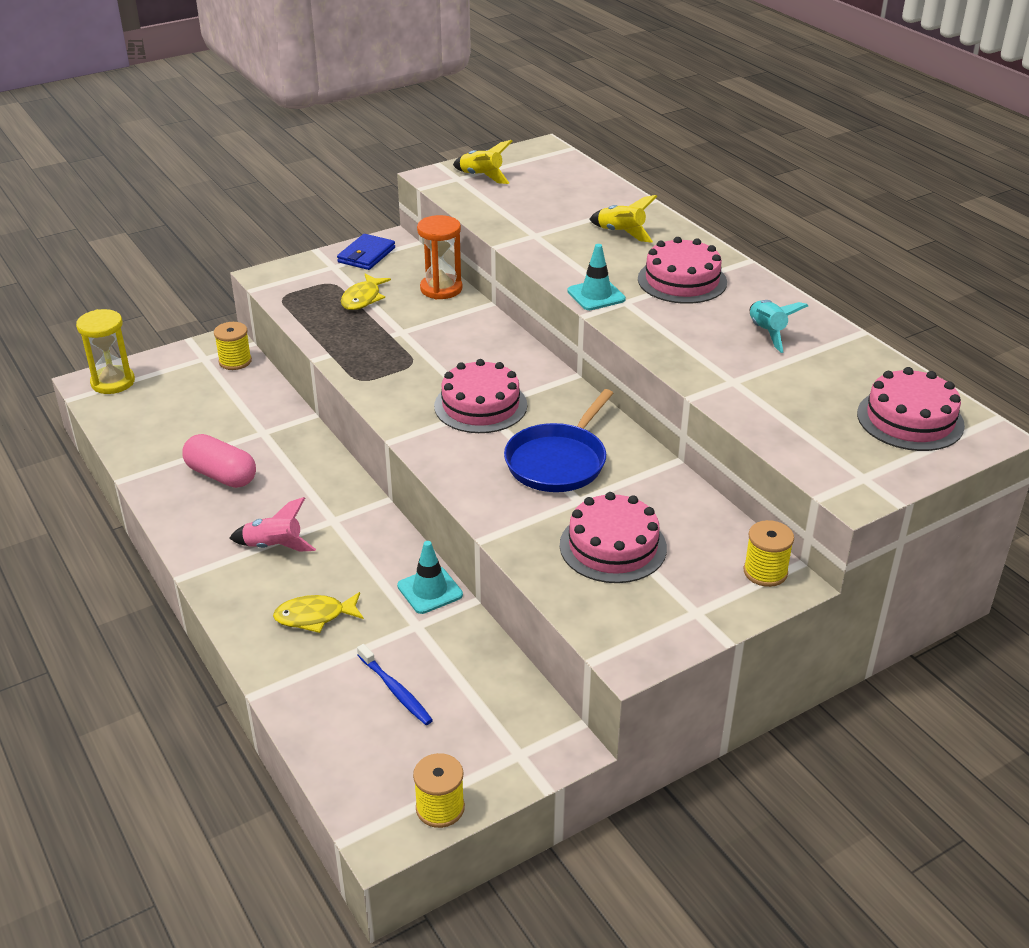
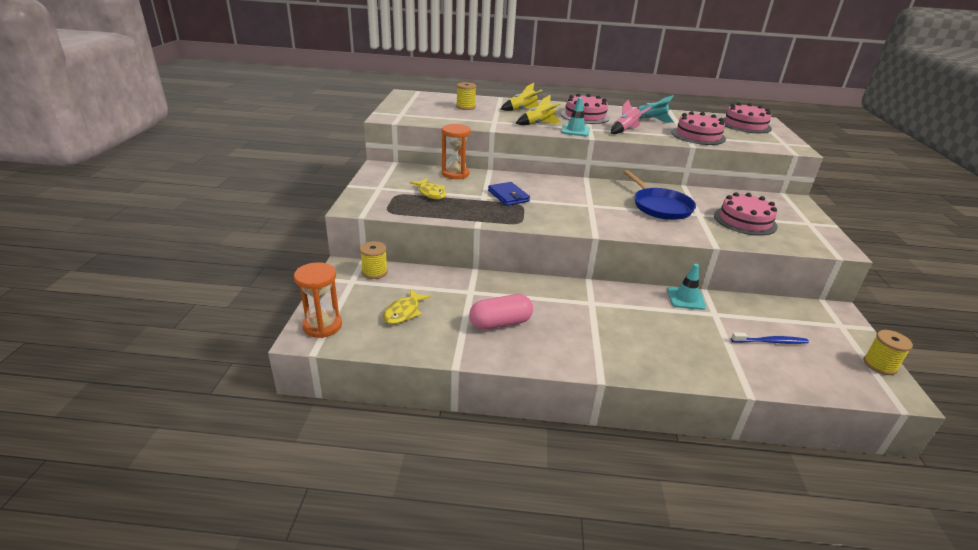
camera: 55 degrees left, 5 degrees down
(113, 382) = (322, 326): yellow hourglass -> orange hourglass
(274, 547) = (600, 332): pink rocket -> pink rocket (625, 130)
(315, 616) = (684, 343): yellow fish -> yellow fish (404, 312)
(366, 255) = (384, 176): blue wallet -> blue wallet (508, 196)
(480, 405) = (587, 204): pink cake -> pink cake (698, 135)
(481, 177) = (410, 110): yellow rocket -> yellow rocket (539, 124)
(765, 572) = (786, 201): yellow spool -> yellow spool (465, 107)

